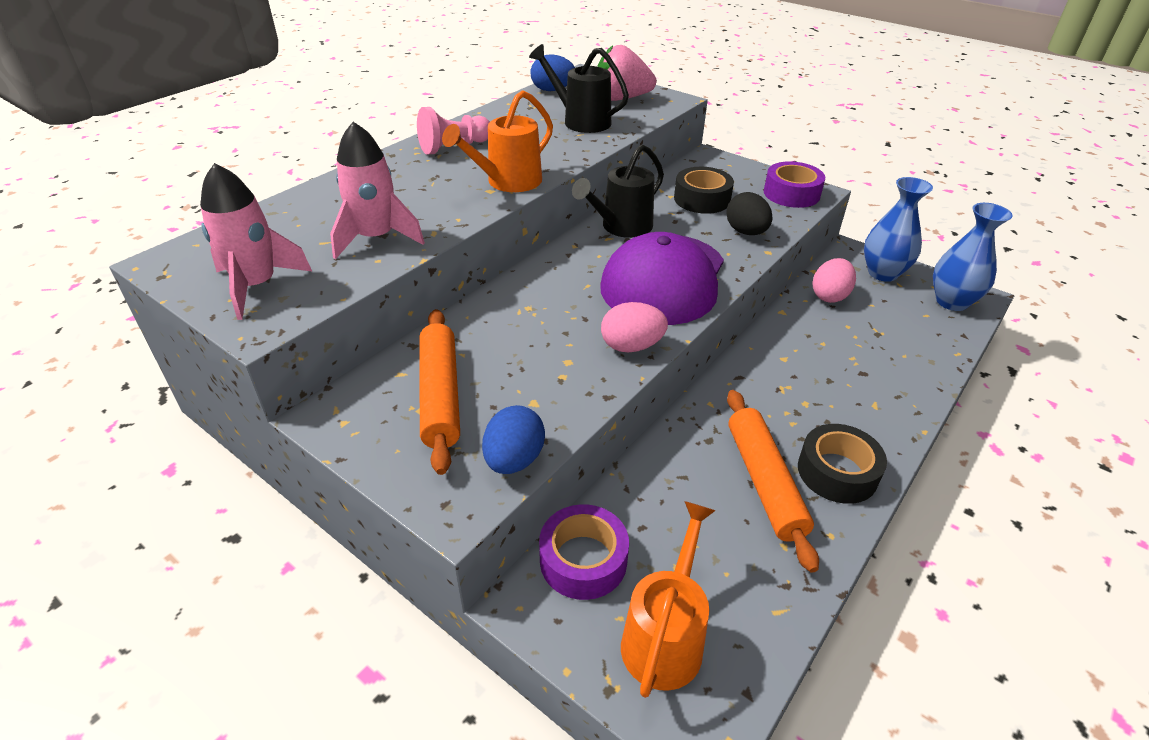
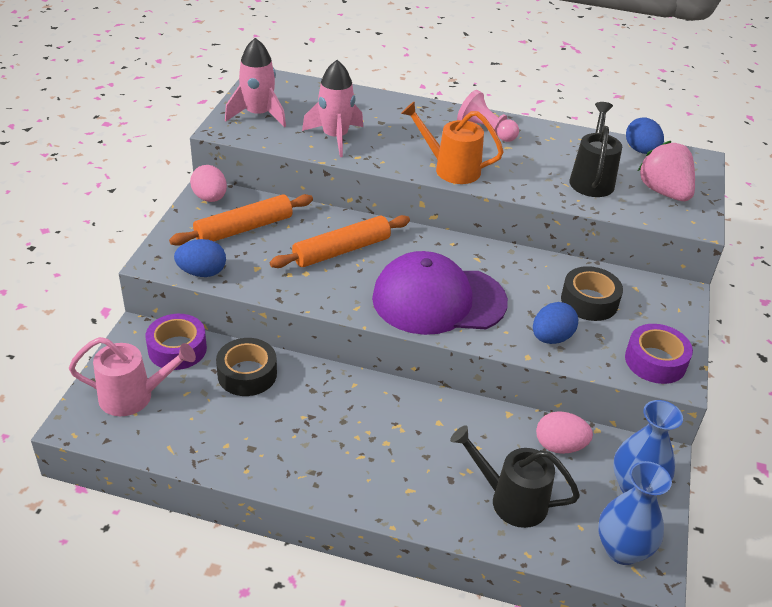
camera: 65 degrees right, 0 degrees up
(621, 227) = (499, 262): black watering can -> black watering can (510, 500)
(631, 346) = (340, 299): pink egg -> pink egg (210, 198)
(665, 635) = (134, 396): orange watering can -> pink watering can
(746, 232) = (551, 338): black egg -> blue egg
(764, 482) = (283, 427): orange rolling pin -> orange rolling pin (342, 250)
(837, 472) = (313, 469): black tape -> black tape (247, 374)

